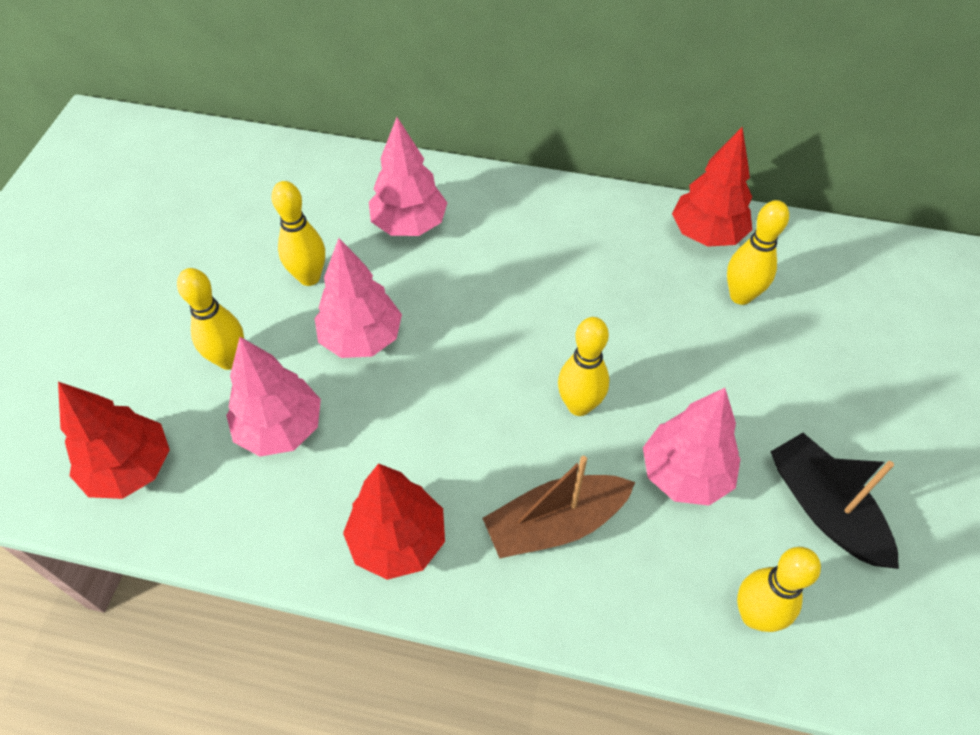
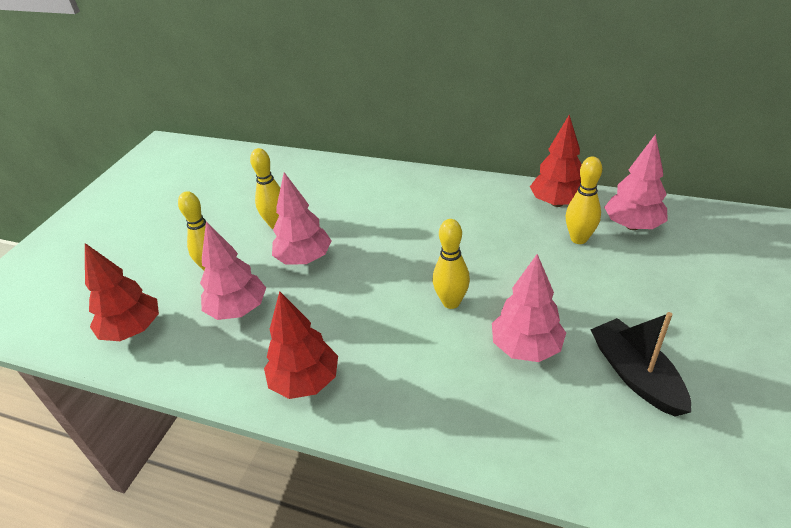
camera: 10 degrees right, 15 degrees down
(409, 225) = (349, 196): pink tree -> pink tree (632, 226)
(555, 523) = (423, 376): brown boat -> none
(754, 615) = (572, 446): yellow bowling pin -> none

